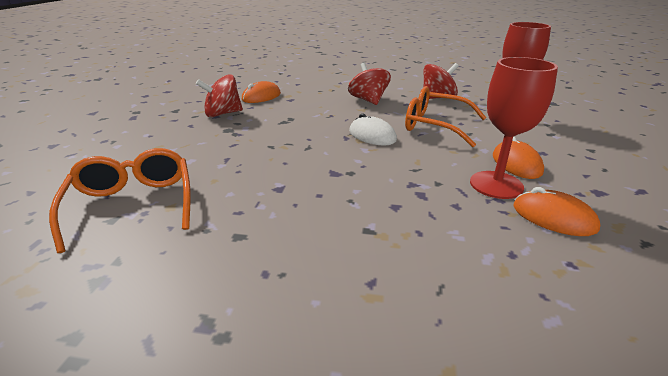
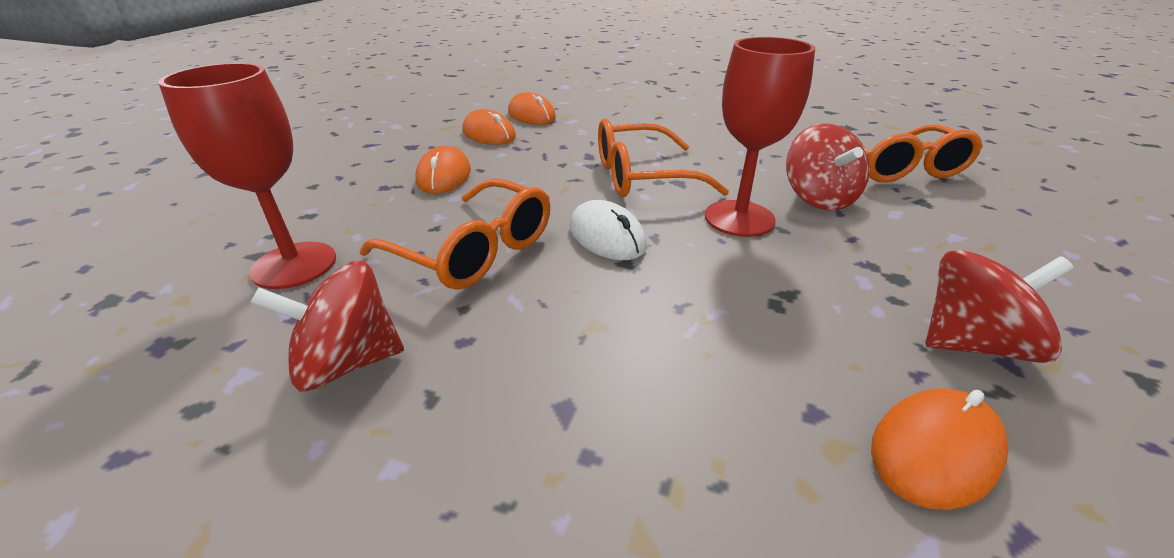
camera: 170 degrees left, 5 degrees up
(365, 175) = (641, 176): none -> orange glasses
(368, 100) = (560, 373): red spinning top -> red spinning top (818, 198)
(496, 185) = (502, 158): red goblet -> red goblet (739, 218)
(554, 265) = (531, 115): none -> orange mouse

